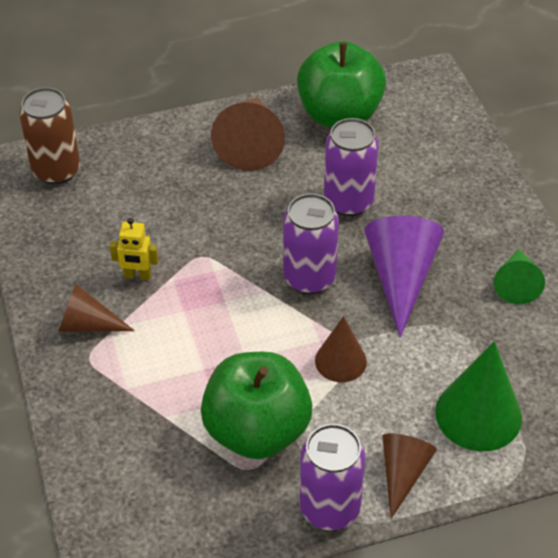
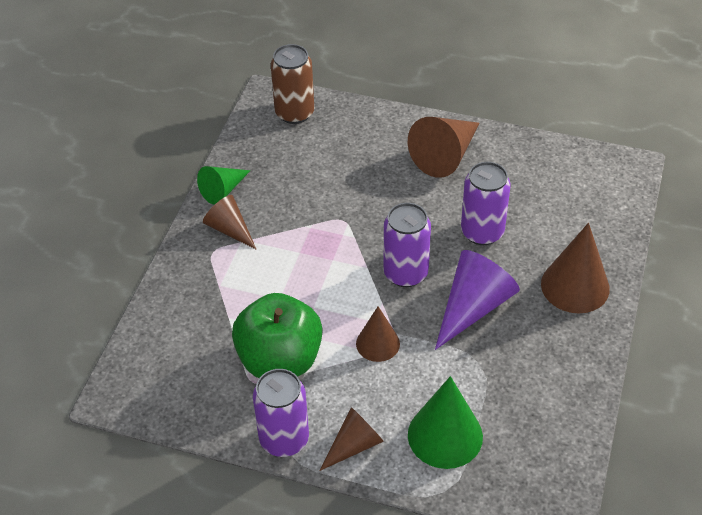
camera: 35 degrees right, 0 degrees up
(137, 275) = (289, 212): yellow robot -> none
(339, 115) = (531, 164): green apple -> none
(474, 211) = (575, 286): none -> brown cone
(516, 283) = (559, 357): green cone -> green cone (223, 190)

